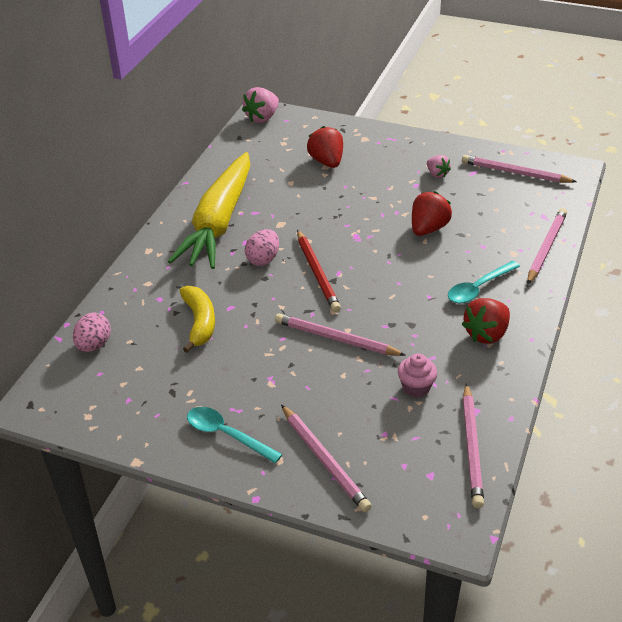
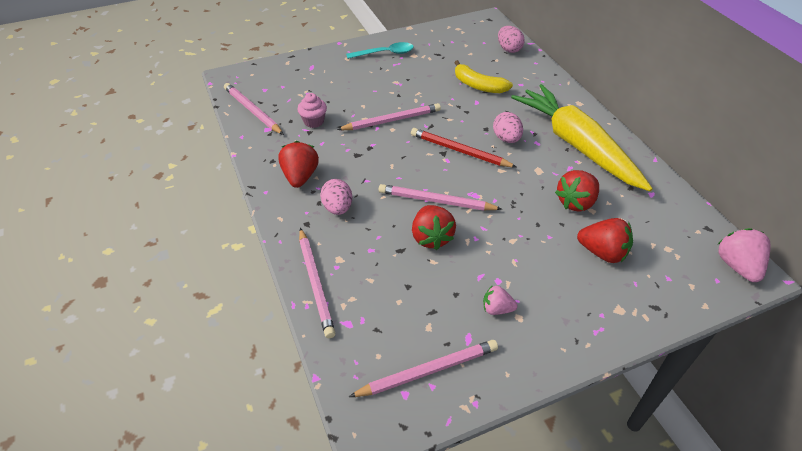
camera: 135 degrees right, 5 degrees up
(293, 192) = (576, 202): none -> red strawberry
(324, 460) = (325, 68): pink pencil -> pink pencil (436, 201)
(478, 288) = (338, 208): turquoise spoon -> pink egg

